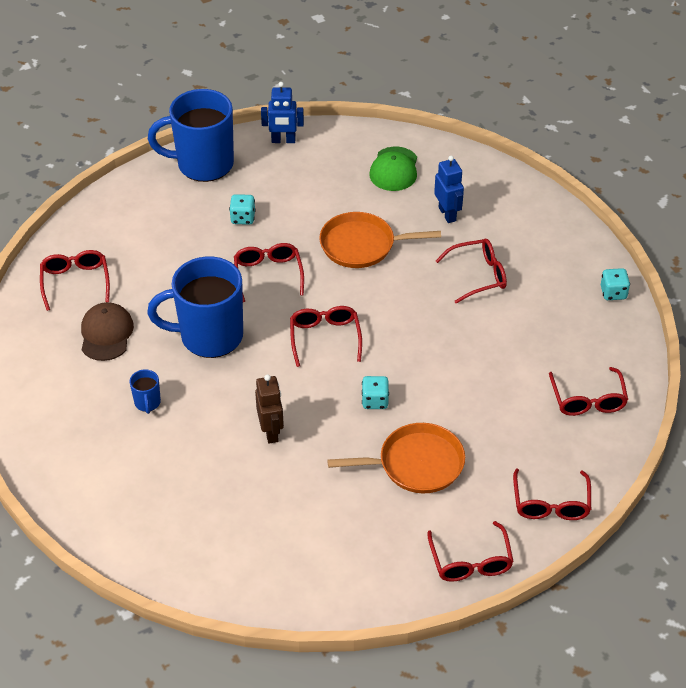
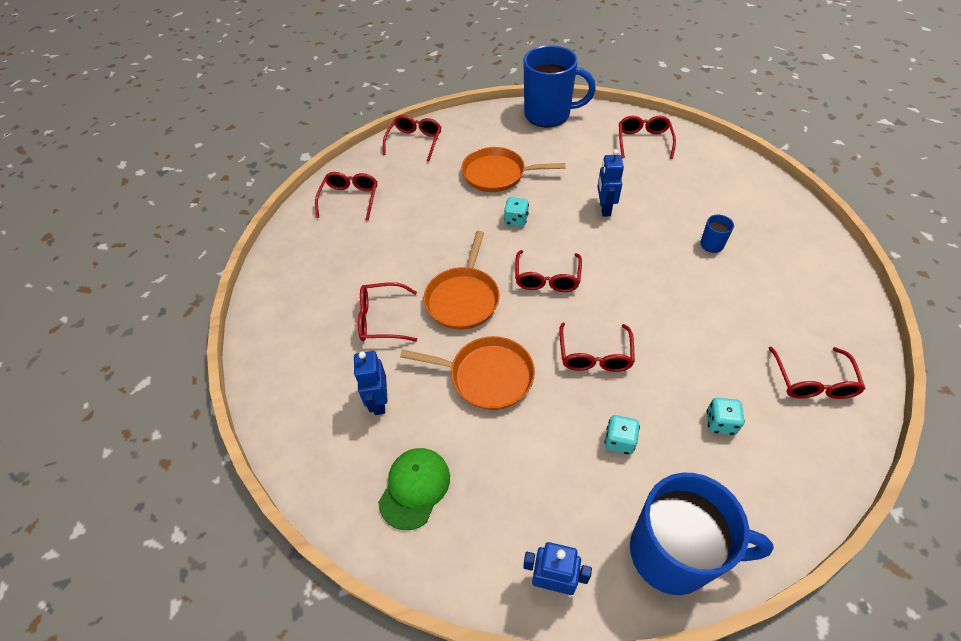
camera: 165 degrees left, 5 degrees up
(106, 334) = (763, 314): brown cap -> none
(209, 336) = (657, 296): blue mug -> blue mug (548, 115)
(271, 432) = (604, 208): brown robot -> blue robot
(405, 305) = (463, 298): none -> orange pan
(470, 562) = (481, 119): red glasses -> red glasses (643, 141)
(613, 293) = (269, 281): turquoise dice -> turquoise dice (720, 423)

